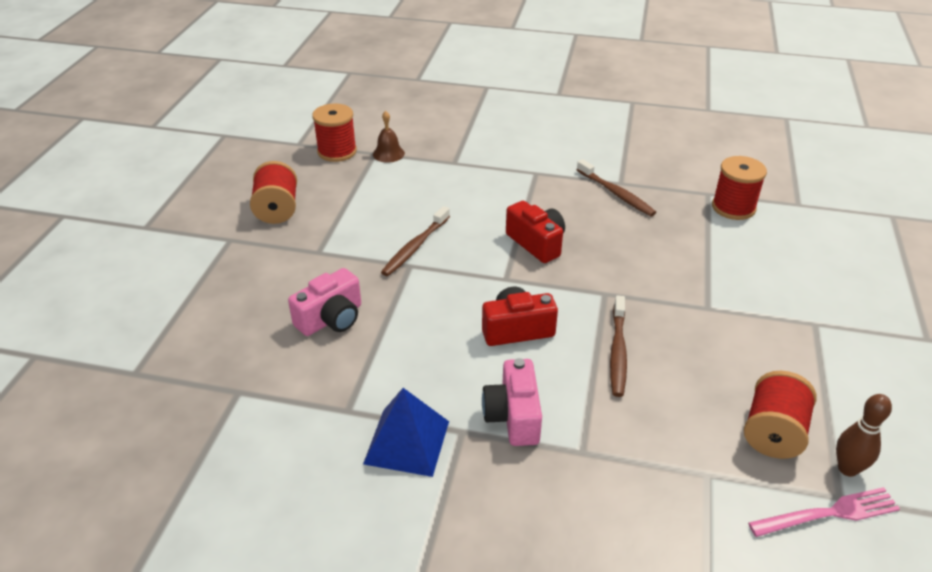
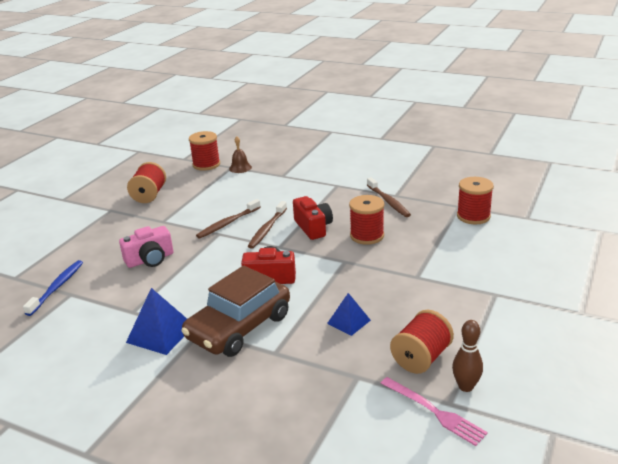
camera: 15 degrees right, 10 degrees down
(211, 382) = (57, 287): none -> blue toothbrush
(513, 416) = (239, 327): pink camera -> brown car
(614, 250) = (367, 236): none -> red spool
(617, 352) = (334, 297): brown toothbrush -> brown toothbrush (267, 229)
(655, 388) = (348, 321): none -> blue pyramid
(829, 513) = (434, 412): pink fork -> pink fork turned 45 degrees clockwise

